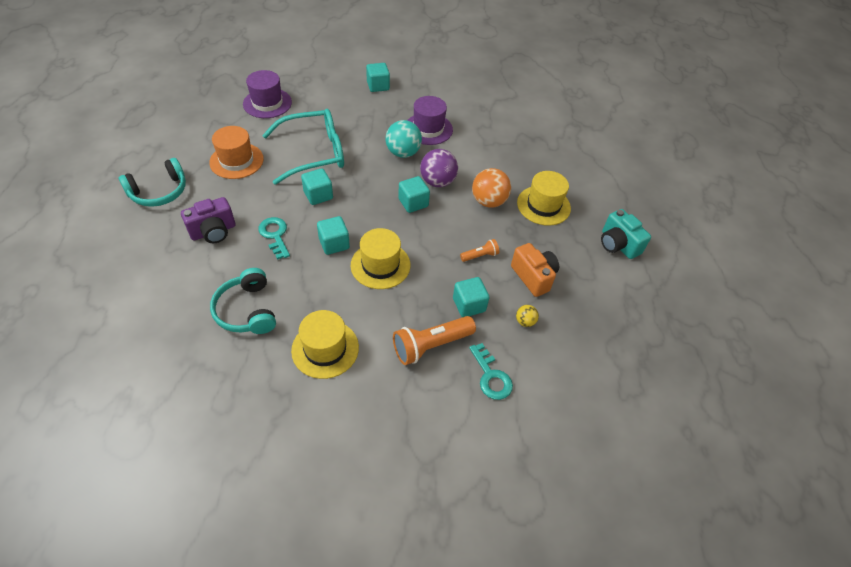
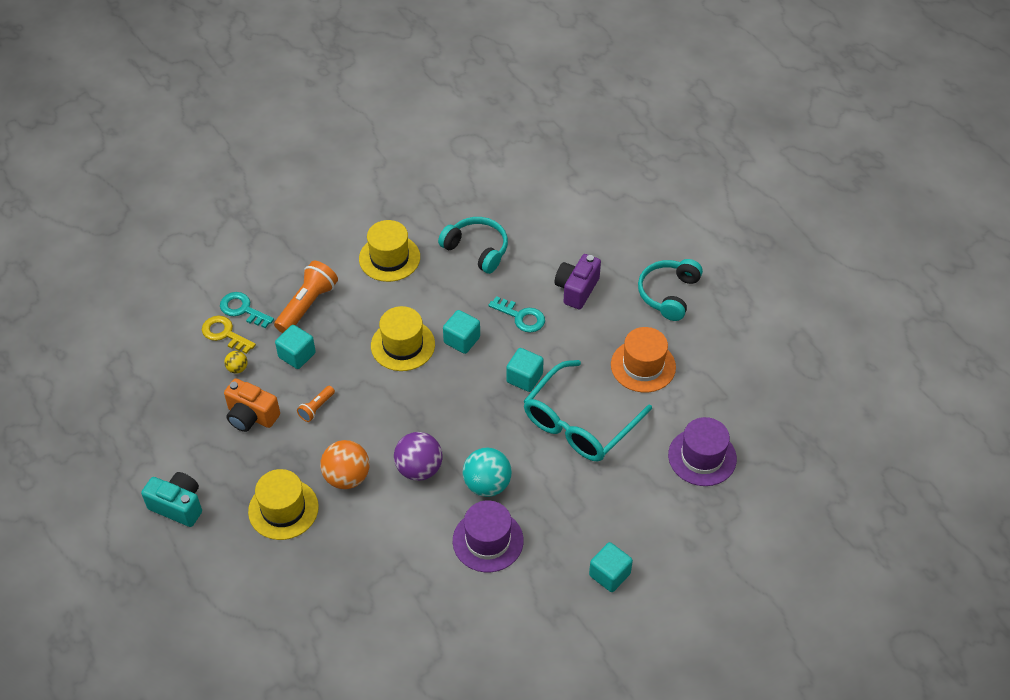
camera: 150 degrees right, 0 degrees up
(413, 203) = (424, 427): turquoise cube -> none
(520, 361) = (225, 334): none -> yellow key

